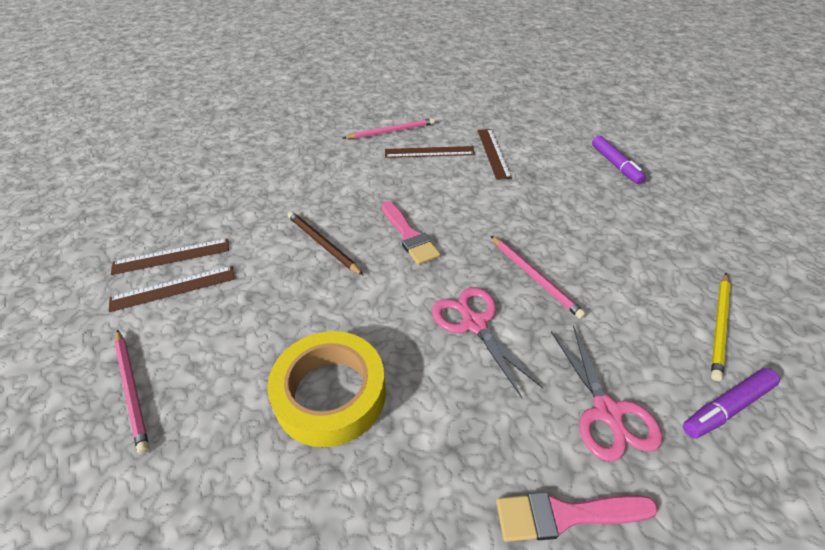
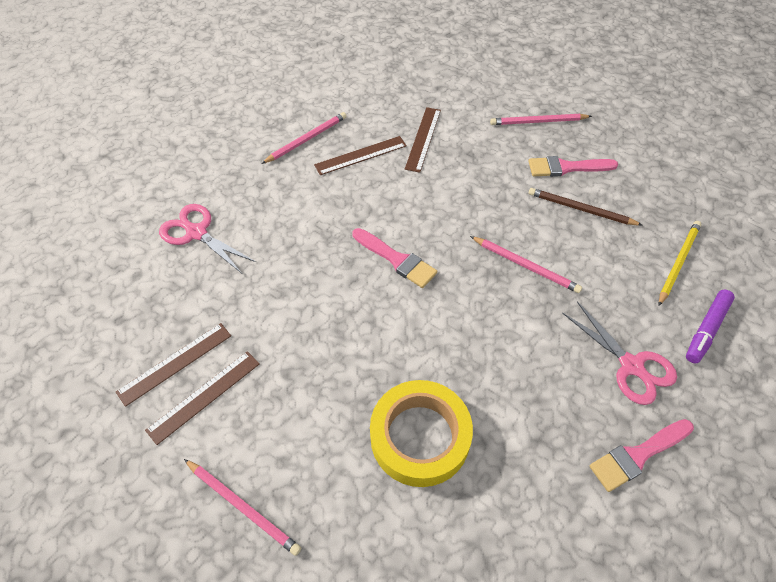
camera: 25 degrees left, 10 degrees up
(322, 244) = (320, 296): brown pencil -> brown pencil (580, 209)
(474, 324) = (499, 328): pink scissors -> pink scissors (196, 233)
(493, 153) = (423, 139): brown ruler -> brown ruler turned 45 degrees clockwise
(615, 165) = (538, 122): purple marker -> pink pencil
(627, 207) = (567, 167): none -> pink brush
(719, 326) = (678, 262): yellow pencil -> yellow pencil turned 150 degrees counterclockwise

